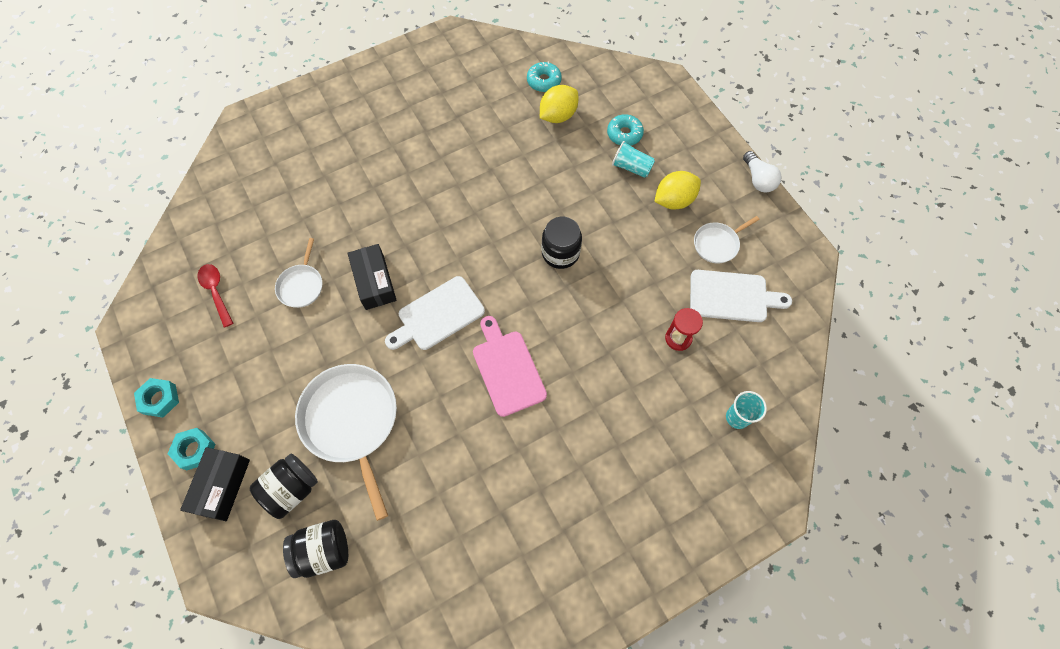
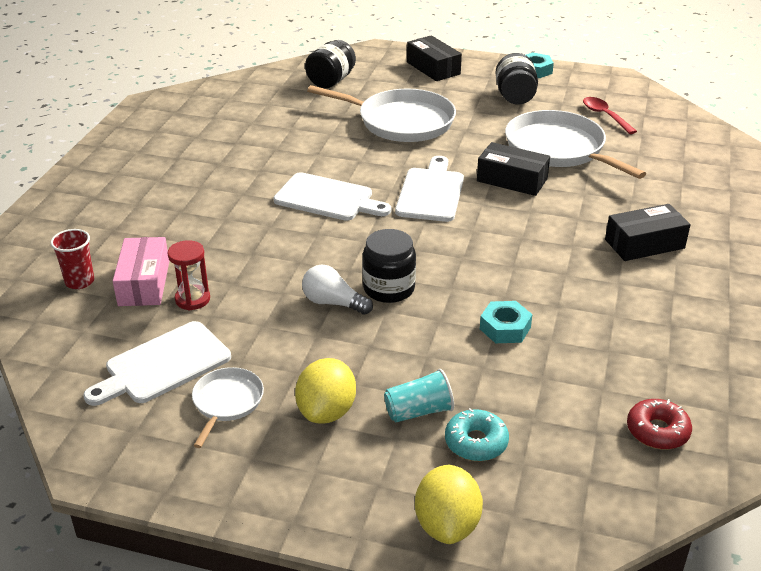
camera: 135 degrees right, 30 degrees down
(195, 450) = (475, 69): turquoise nut -> turquoise nut (505, 328)
(216, 292) = (605, 116): red spoon -> red spoon turned 135 degrees counterclockwise
(291, 489) = (390, 86): black jar -> black jar (515, 97)
(301, 285) = (558, 149): white pan -> white pan, size x1.96
(387, 168) = (644, 244): none -> black box
(507, 369) = (328, 198): pink cutting board -> white cutting board
(544, 81) = (657, 431): turquoise donut -> red donut
(558, 115) = (579, 404): yellow lemon -> yellow lemon (447, 525)
(697, 380) = (144, 283): none -> pink box
(737, 417) = (79, 281): turquoise cup -> red cup
(758, 179) = (240, 515): white light bulb -> white light bulb (333, 303)

